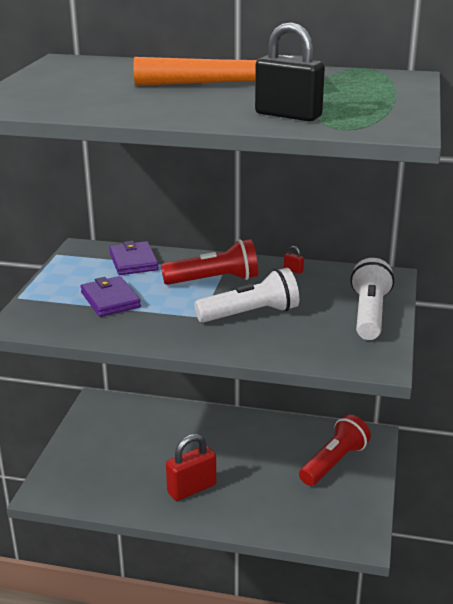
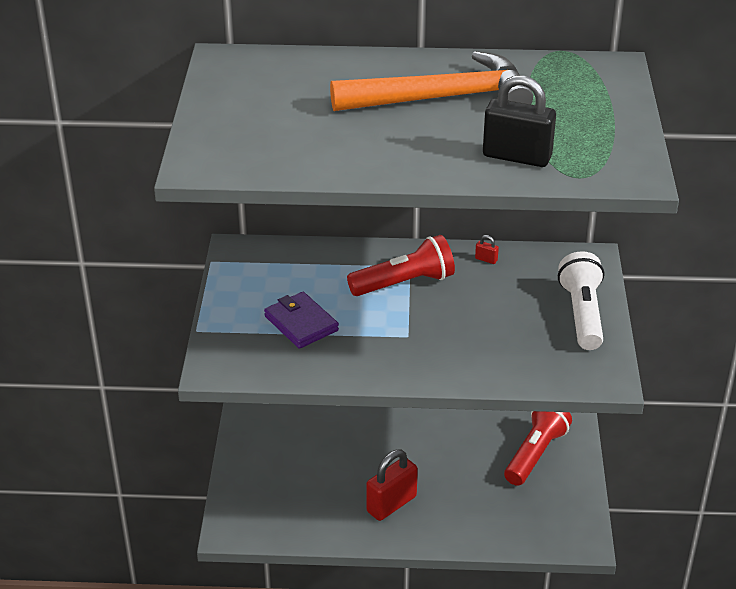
camera: 10 degrees left, 10 degrees up
(133, 261) = (304, 264): purple wallet -> none
(250, 314) = (459, 327): white flashlight -> none

